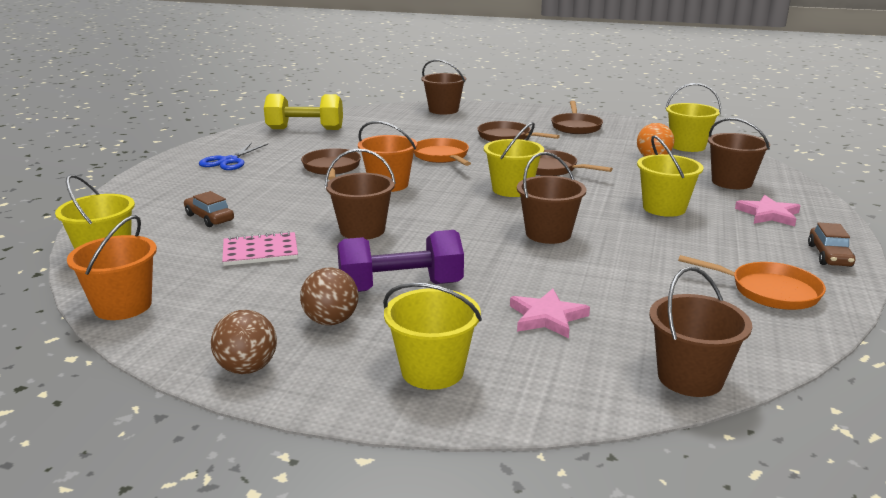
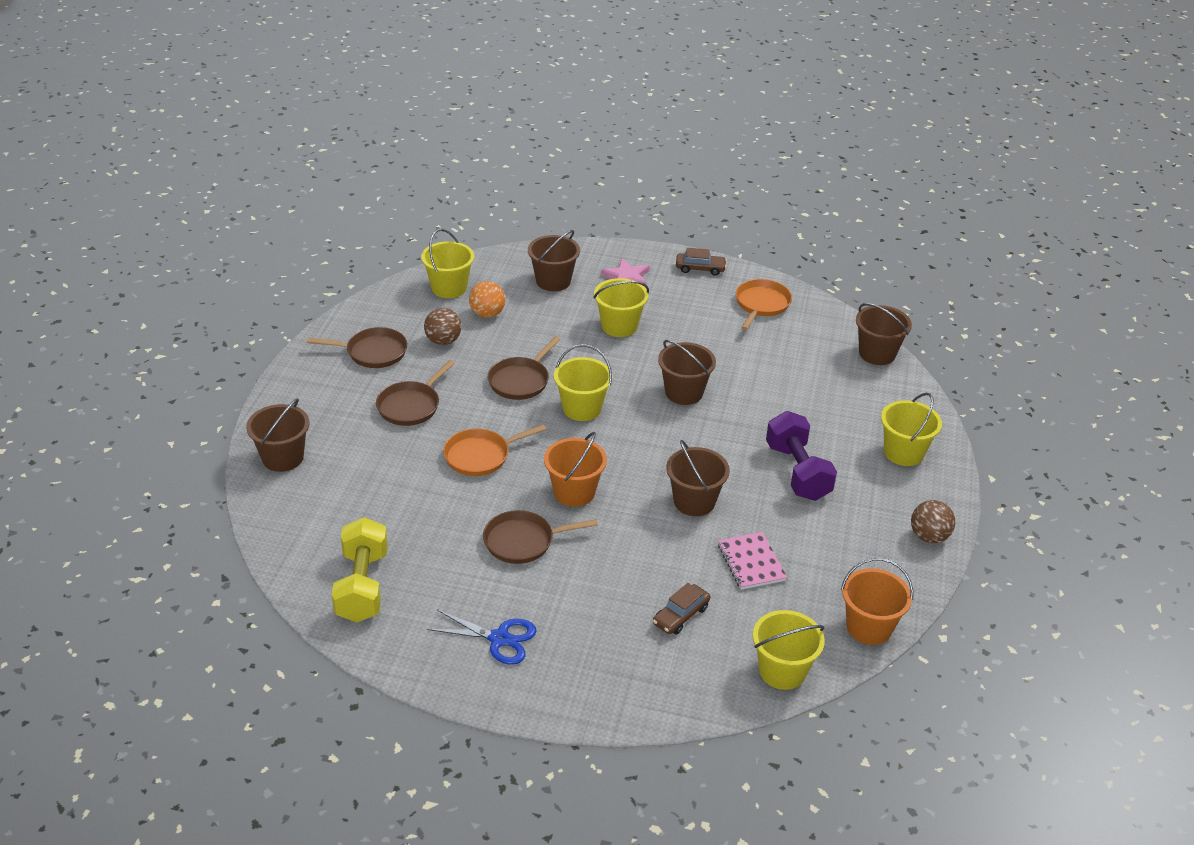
camera: 95 degrees left, 15 degrees up
(331, 321) = (857, 504): brown ball -> brown ball (443, 341)
(547, 317) = (823, 402): pink star -> none

